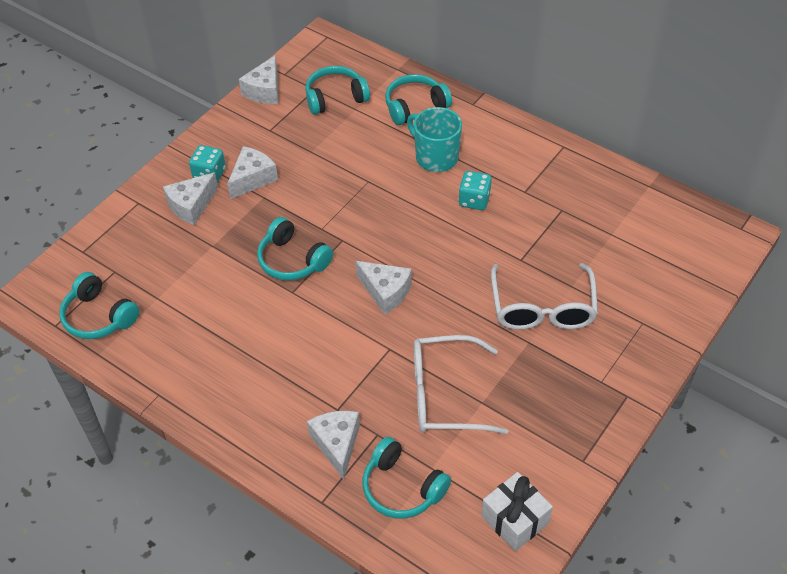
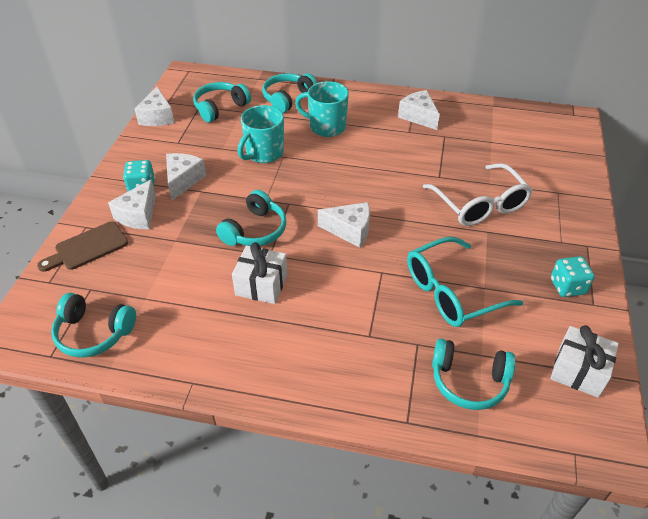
camera: 25 degrees left, 5 degrees down
(130, 226) = (87, 247): none -> brown cutting board
(267, 321) = (261, 285): none -> white gift
(292, 260) = (255, 230): turquoise headphones -> turquoise headphones turned 75 degrees counterclockwise
(337, 444) = (388, 365): white cheese -> white cheese (418, 116)
(350, 171) = (264, 153): none -> turquoise mug
(444, 395) = (451, 292): white glasses -> turquoise glasses
(474, 200) = (375, 147): turquoise dice -> turquoise dice (567, 286)

